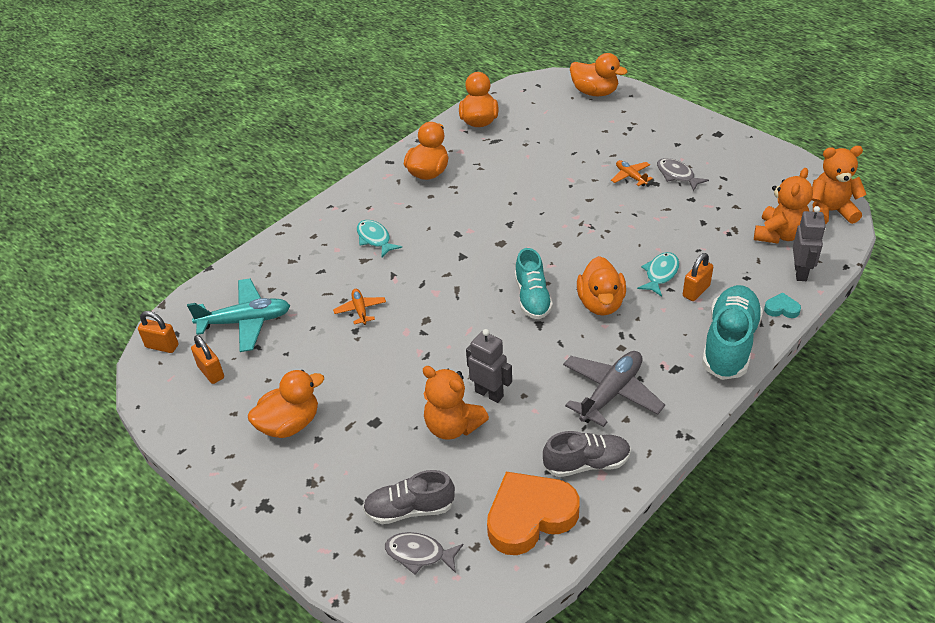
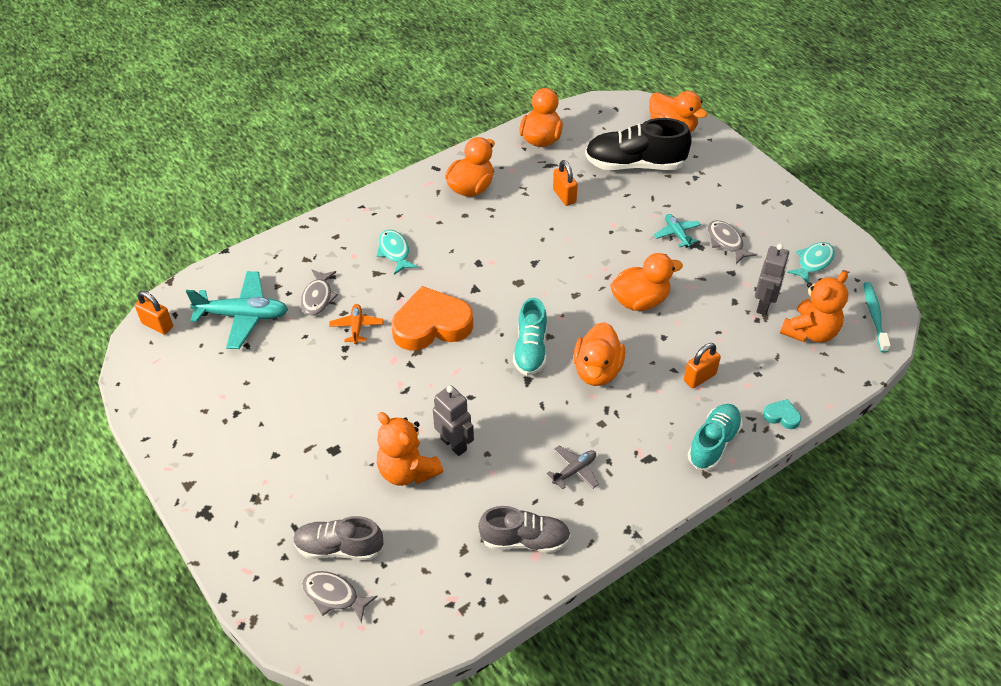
camera: 10 degrees right, 5 degrees up
(211, 372) = (195, 363): orange padlock -> orange padlock (564, 196)
(290, 424) = (253, 433): orange duck -> orange duck (640, 301)
(314, 292) = (318, 297): none -> grey fish
(529, 516) = (451, 582): orange heart -> orange heart (431, 325)
(572, 127) = (635, 164): none -> black shoe
(611, 393) = (574, 470): grey plane -> grey plane, size x0.53
(630, 176) = (677, 234): orange plane -> turquoise plane
(660, 274) = (669, 351): turquoise fish -> turquoise fish (813, 262)
(729, 344) = (713, 443): turquoise shoe -> turquoise shoe, size x0.67
(801, 272) = (817, 380): grey robot -> grey robot (764, 305)
(830, 211) = (874, 316): orange teddy bear -> turquoise toothbrush

